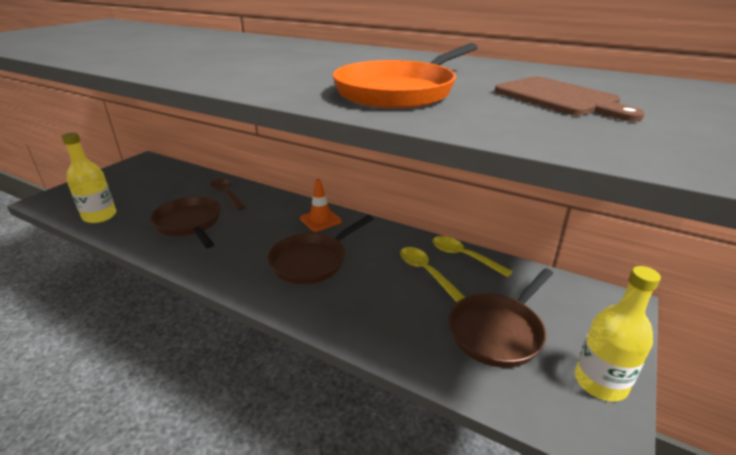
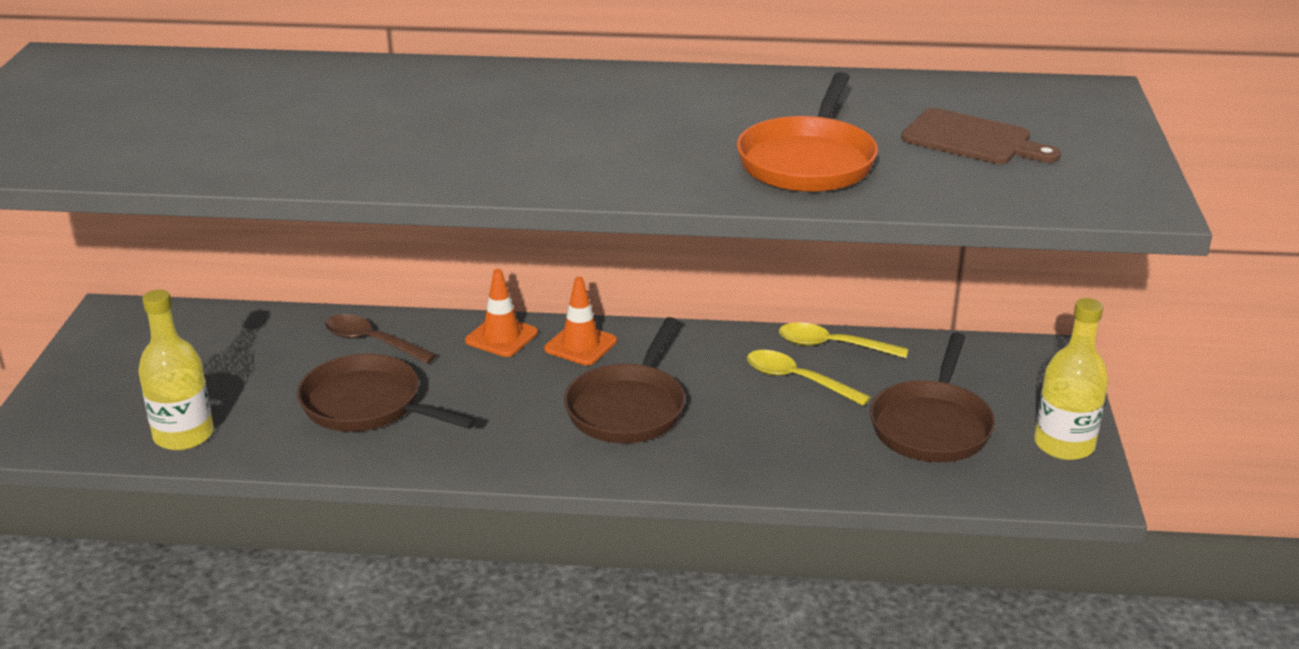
camera: 25 degrees left, 0 degrees up
(286, 206) = (501, 337): none -> orange traffic cone

